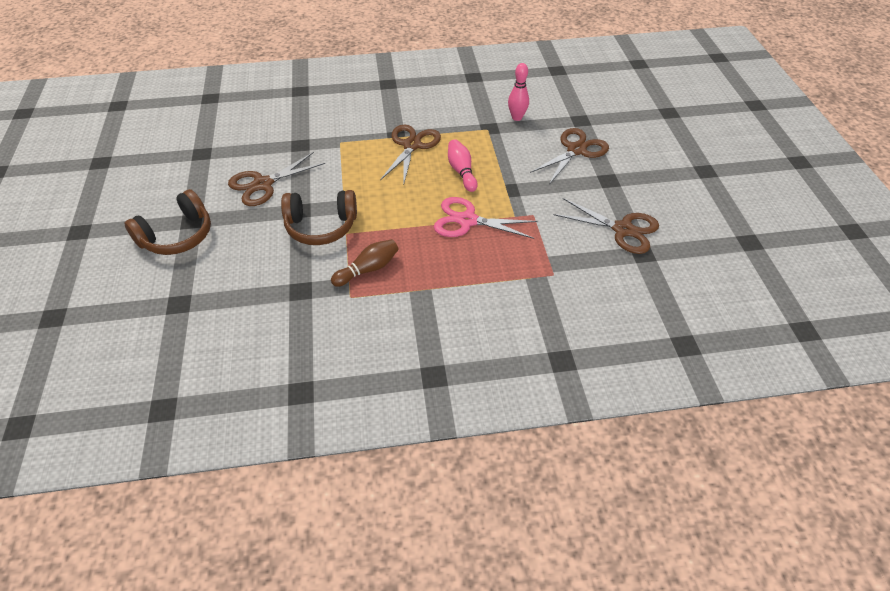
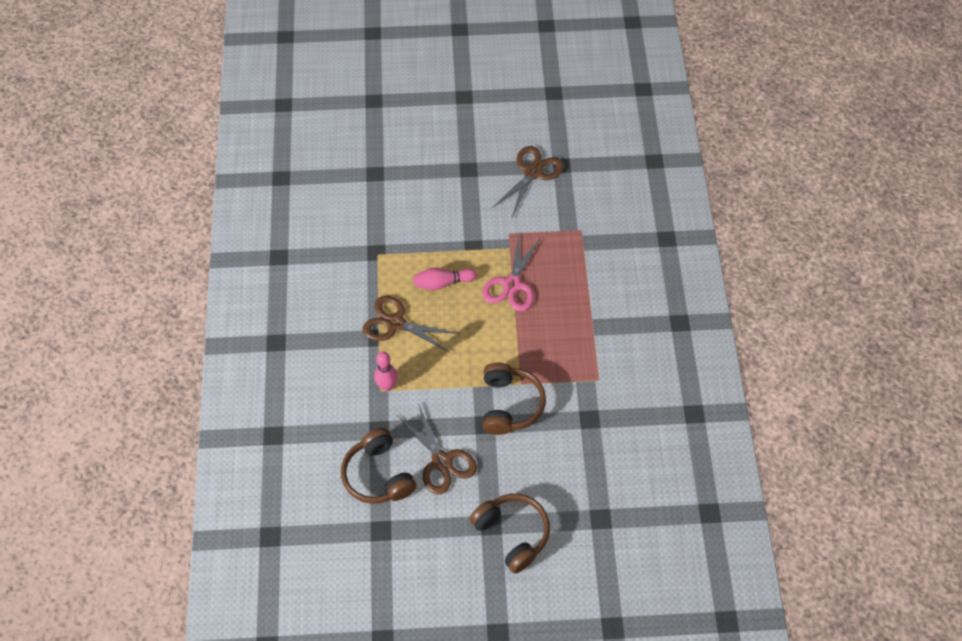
camera: 85 degrees left, 10 degrees up
(255, 148) = (378, 475): none -> brown headphones
(368, 269) = (567, 365): brown bowling pin -> none
(517, 117) = (362, 226): pink bowling pin -> pink bowling pin (387, 386)
(576, 150) = (422, 185): brown scissors -> none

